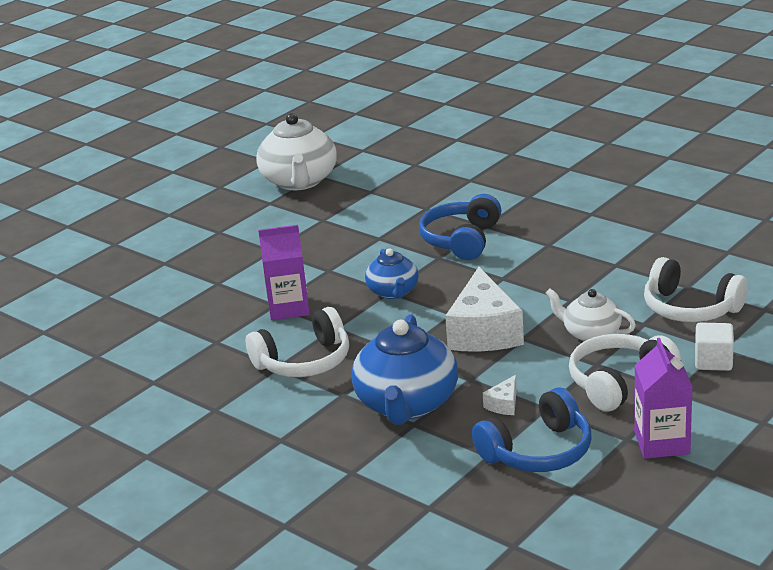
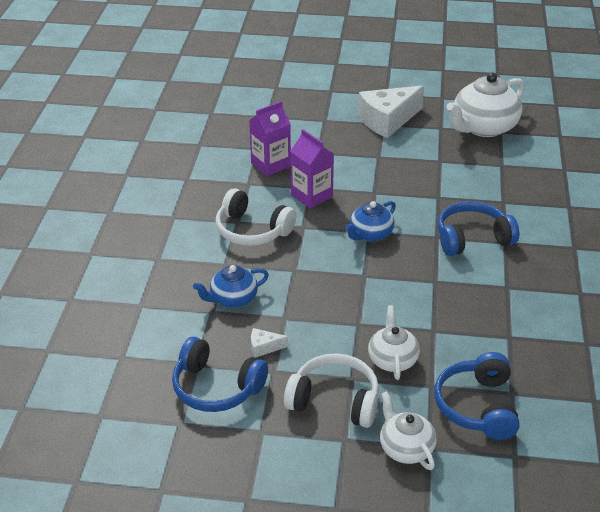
camera: 55 degrees right, 10 degrees up
(407, 404) = (233, 299): blue teapot -> blue teapot, size x0.57
(484, 332) = (352, 300): white cheese -> white cheese (387, 121)
(661, 443) = (268, 454): purple carton -> purple carton (270, 165)
(690, 308) = (477, 406): white headphones -> blue headphones
(713, 361) = (405, 448): white cube -> white teapot

